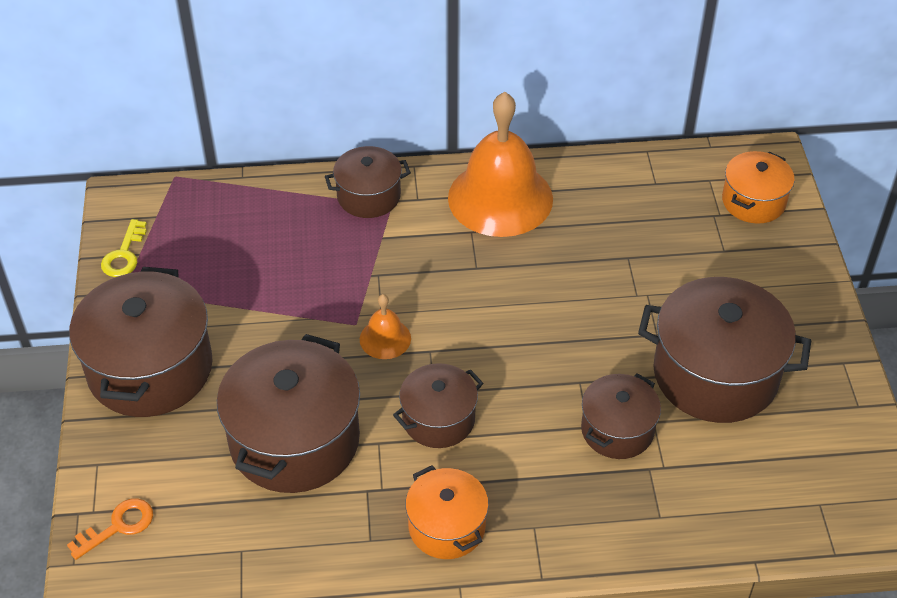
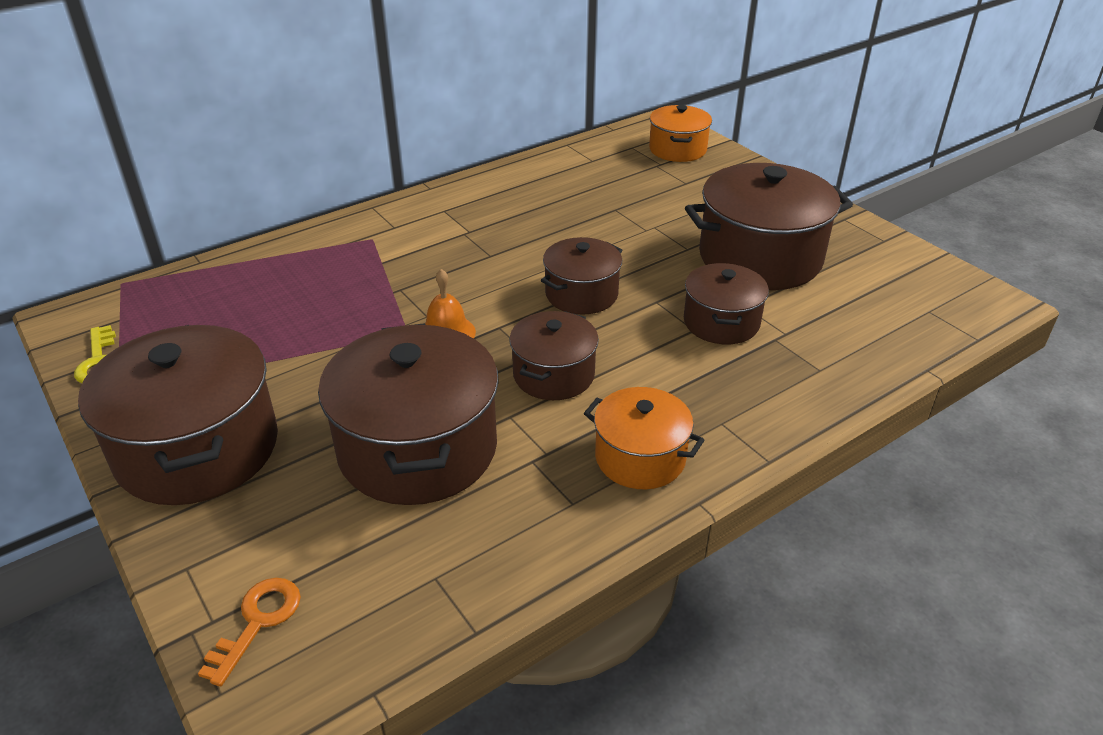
camera: 30 degrees left, 10 degrees down
(368, 196) = (344, 238): brown pot -> brown pot (581, 294)
(500, 198) = (470, 205): orange bell -> none

